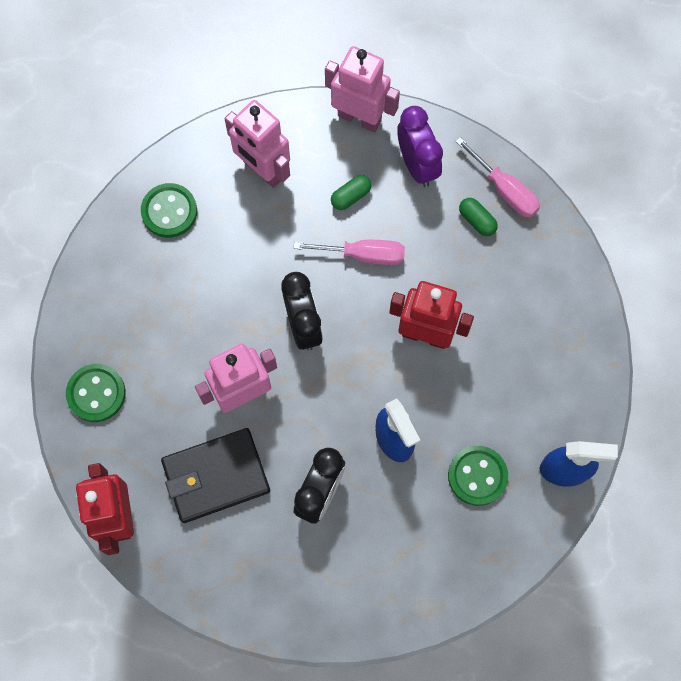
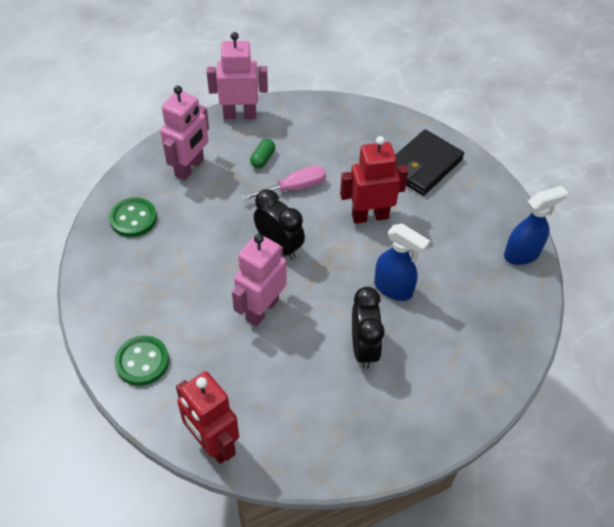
camera: 30 degrees left, 20 degrees down
(216, 476) = (275, 375): black wallet -> black wallet (423, 165)
(263, 170) = (190, 168): pink robot -> pink robot turned 75 degrees counterclockwise
(417, 165) = (296, 125): purple clock -> none
(477, 220) = (357, 139): green capsule -> none
(477, 476) = (467, 284): green button -> none
(504, 189) = (363, 116): pink screwdriver -> none

